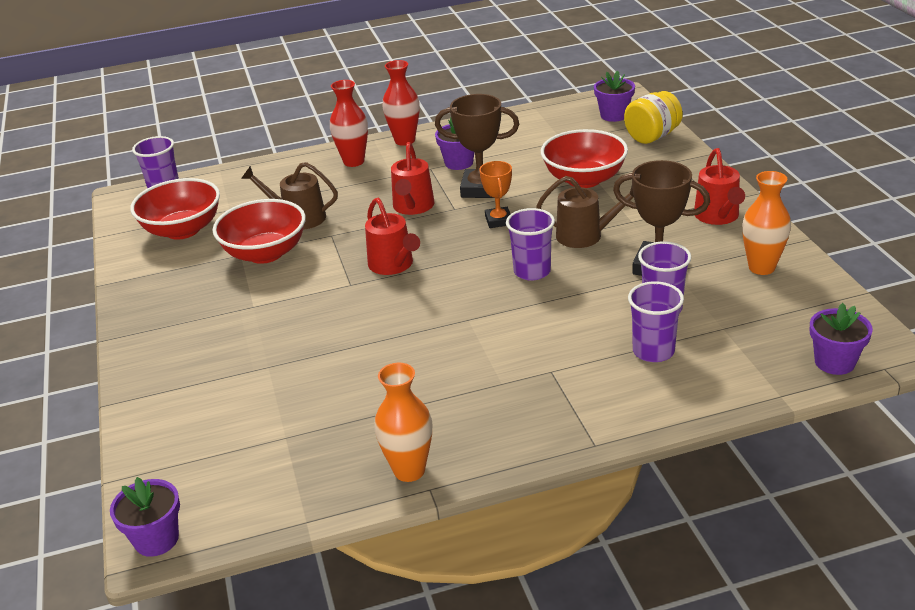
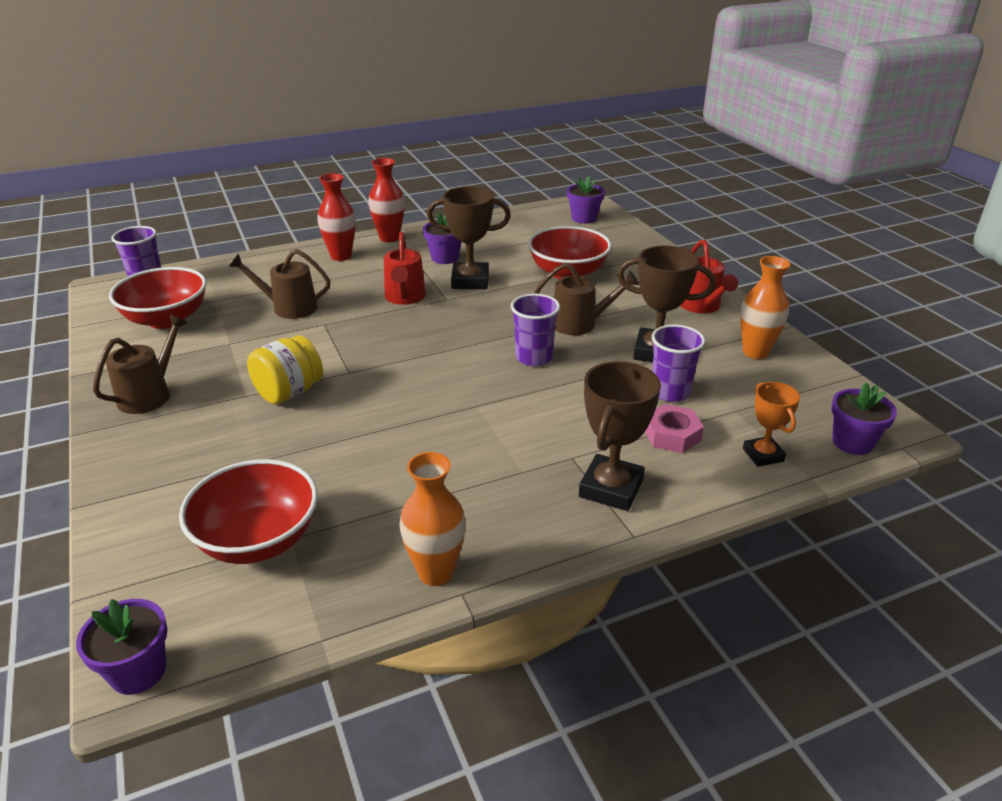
camera: 10 degrees left, 0 degrees up
(166, 304) = (149, 395): none -> brown watering can
(265, 253) = (256, 342): red bowl -> red bowl (258, 540)
(393, 265) = (391, 352): red watering can -> none
(498, 220) = (492, 310): orange trophy -> orange trophy (763, 455)
(582, 401) = (611, 488): none -> brown trophy
(652, 136) = (623, 236): yellow jar -> yellow jar (289, 392)
(653, 351) = (672, 435): purple cup -> pink nut

